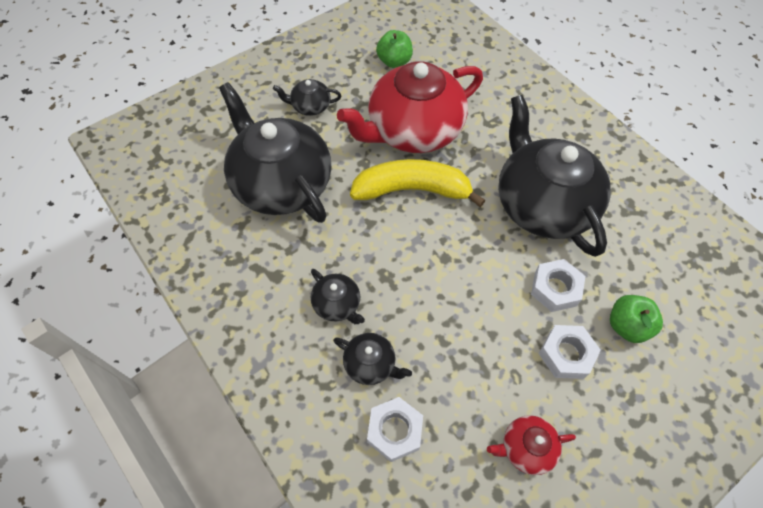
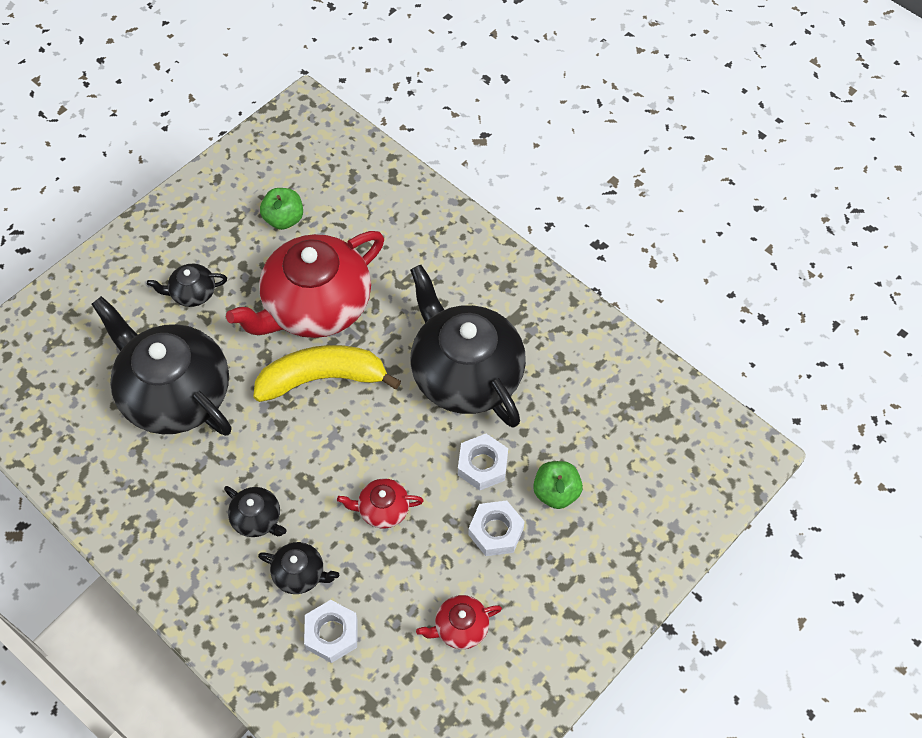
camera: 10 degrees left, 0 degrees up
(456, 315) = (383, 509): none -> red teapot

